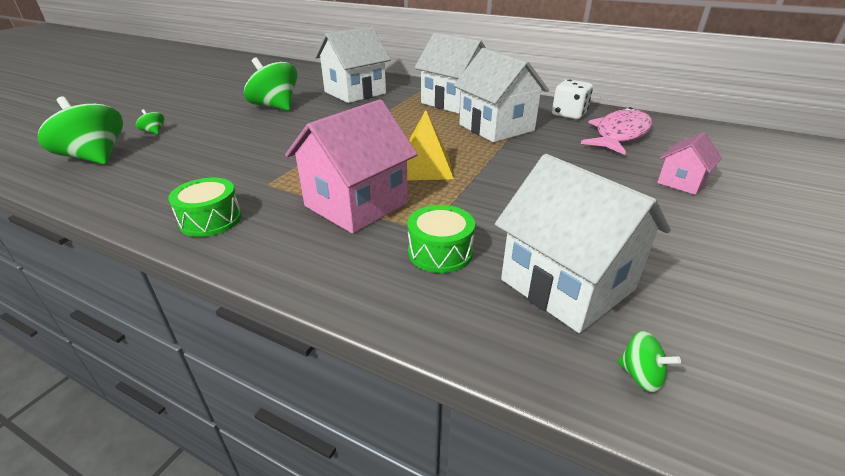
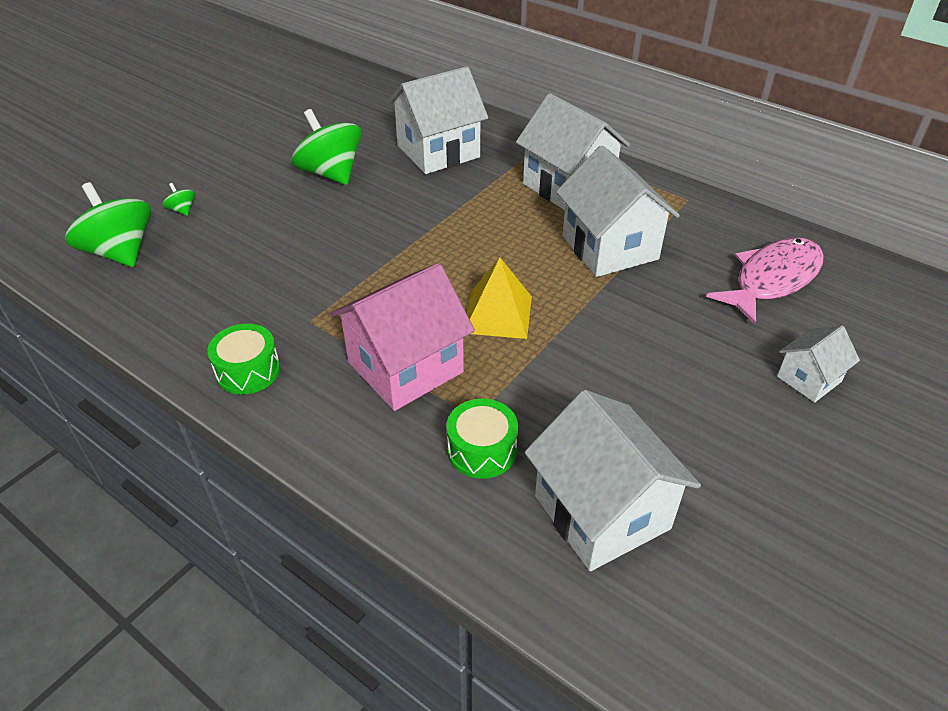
camera: 10 degrees right, 10 degrees up
(569, 114) = (720, 229): white dice -> none
(640, 376) = (629, 625): green spinning top -> none
(681, 182) = (808, 379): pink house -> white house

